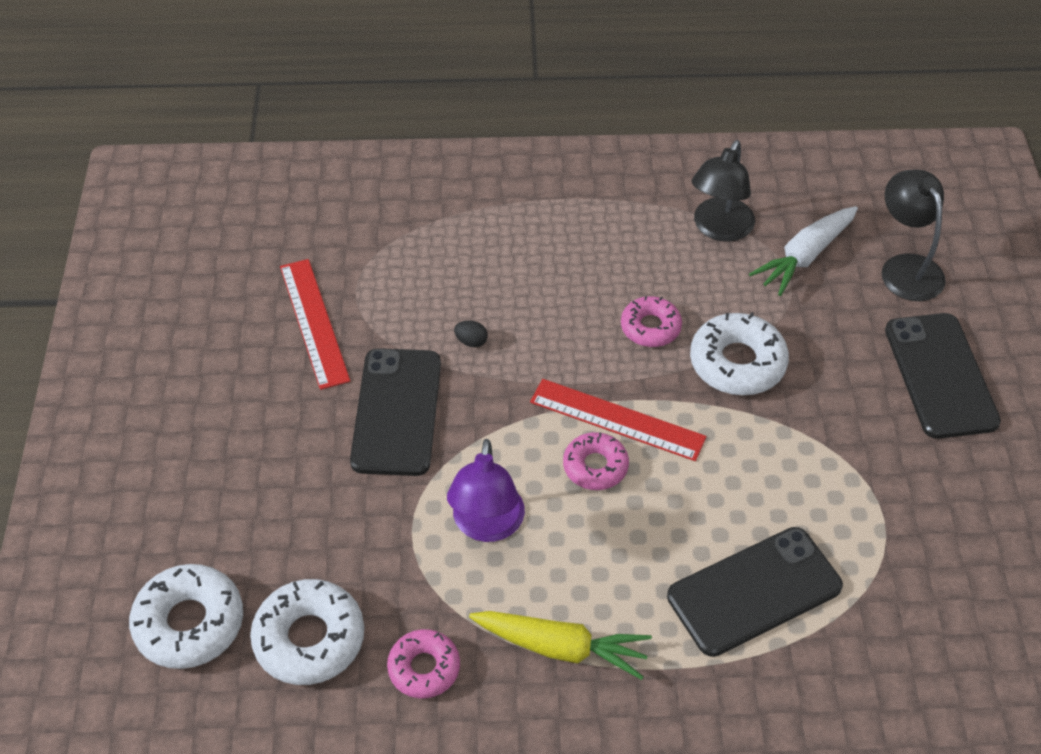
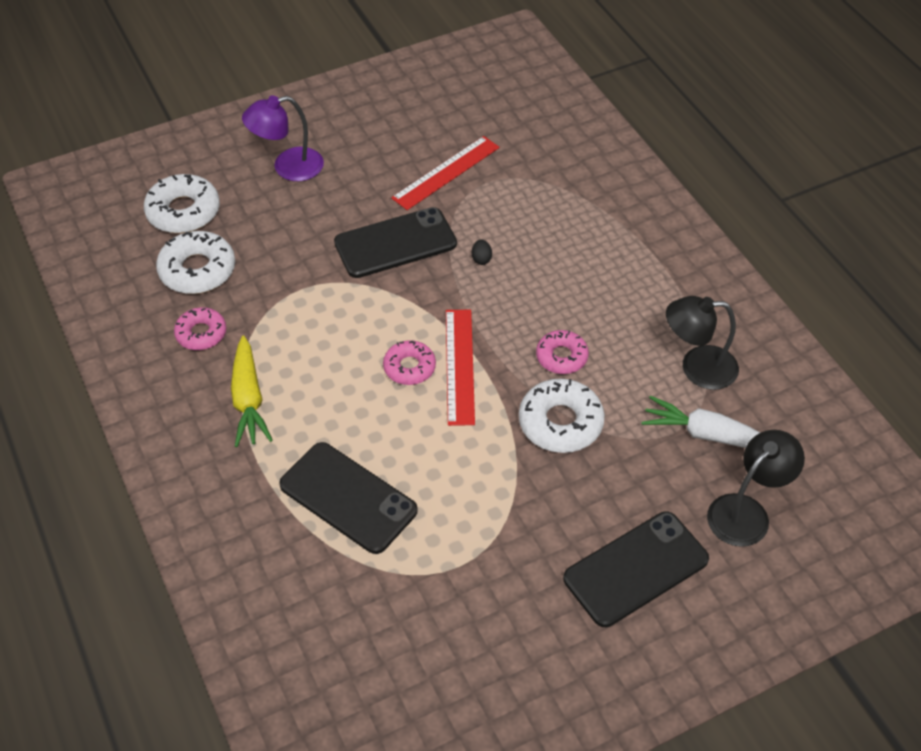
camera: 65 degrees right, 0 degrees up
(487, 526) = (326, 325): purple lamp -> purple lamp (288, 167)

